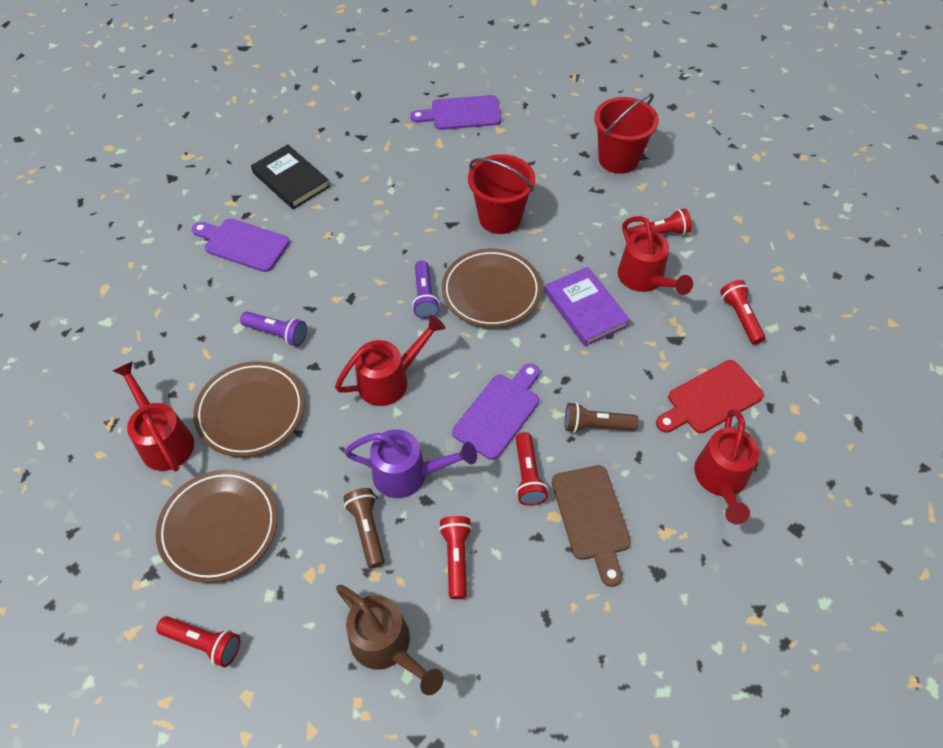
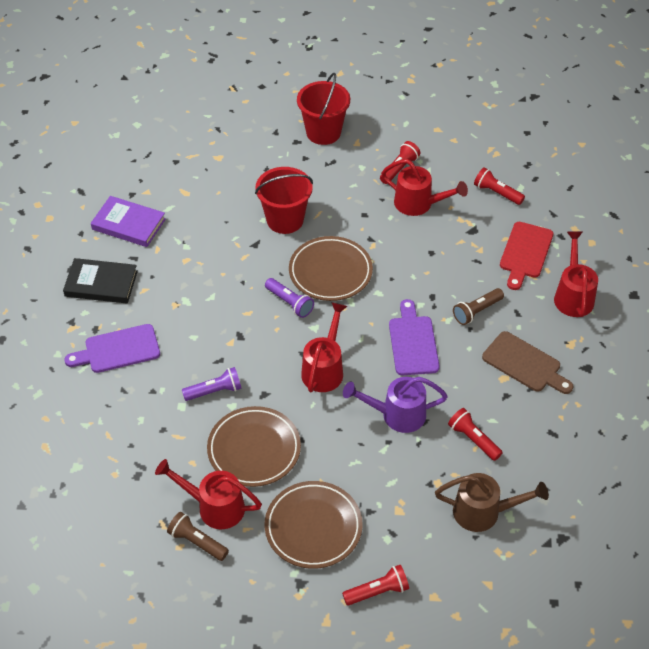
camera: 40 degrees left, 5 degrees down
(367, 530) = (405, 462): brown flashlight -> brown flashlight (197, 542)
(408, 474) = (396, 415): purple watering can -> purple watering can turned 150 degrees counterclockwise
(461, 113) = (178, 161): purple cutting board -> none
(528, 476) = (467, 366): red flashlight -> none
(585, 309) = (401, 246): purple book -> purple book (128, 224)
(721, 480) = (573, 295): red watering can -> red watering can turned 150 degrees counterclockwise

